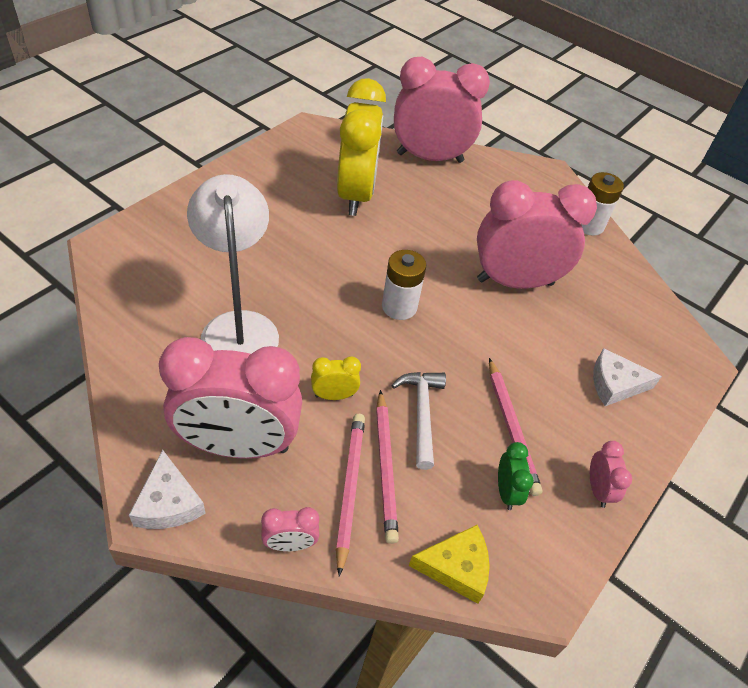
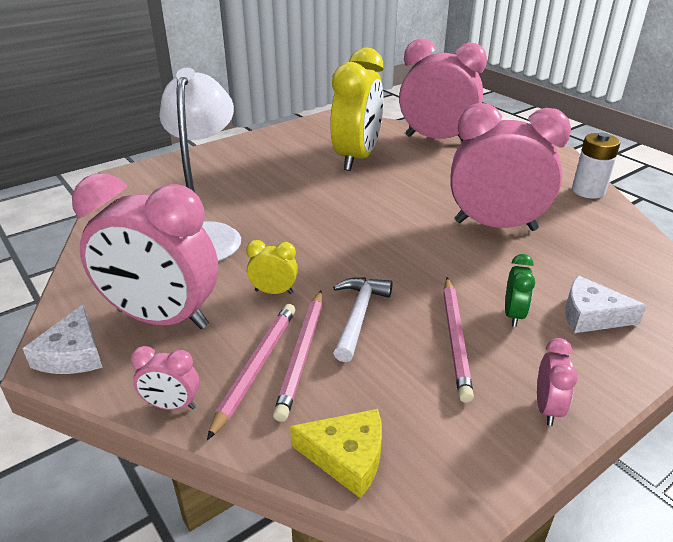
camera: 20 degrees right, 15 degrees down
(399, 307) = (367, 234): white battery -> none
(506, 491) = (431, 394): green clock -> green clock (513, 315)

